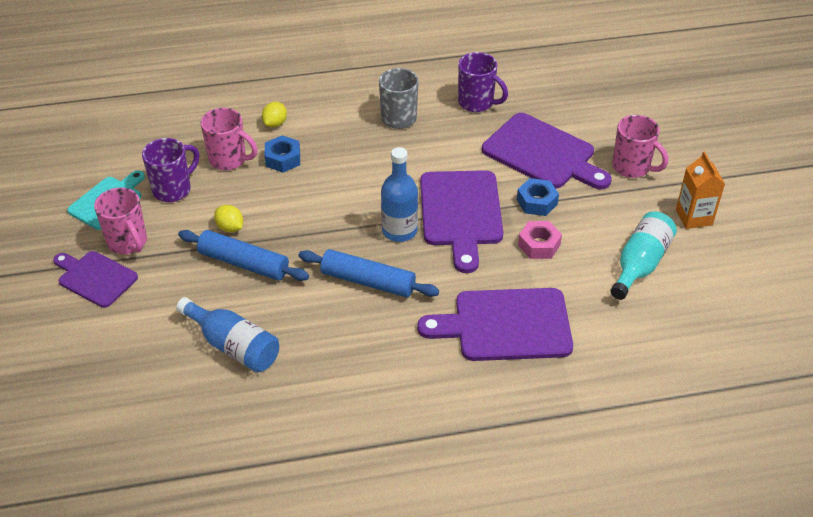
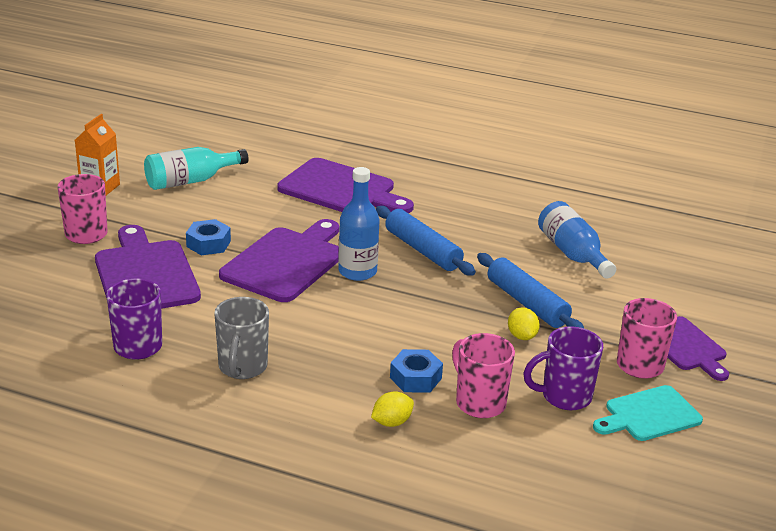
camera: 150 degrees left, 15 degrees down
(539, 245) = (250, 218): pink nut -> none

